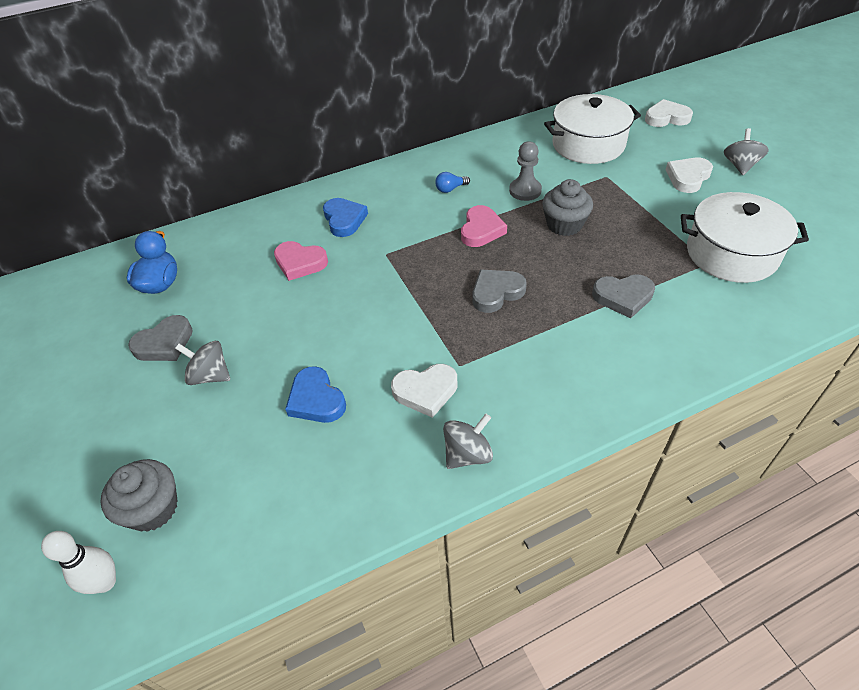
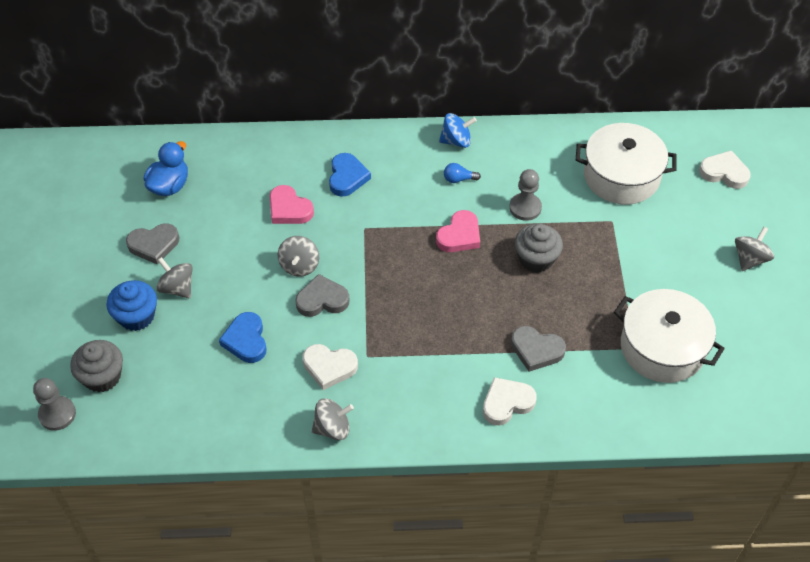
camera: 20 degrees right, 5 degrees up
(105, 582) = (57, 414): white bowling pin -> grey pawn
(172, 422) = (136, 316): none -> blue cupcake
(338, 307) = (299, 266): none -> grey spinning top
(429, 163) = (456, 141): none -> blue spinning top
(496, 293) = (434, 303): grey heart -> grey heart (322, 300)
(688, 177) = (688, 252): white heart -> white heart (507, 403)

